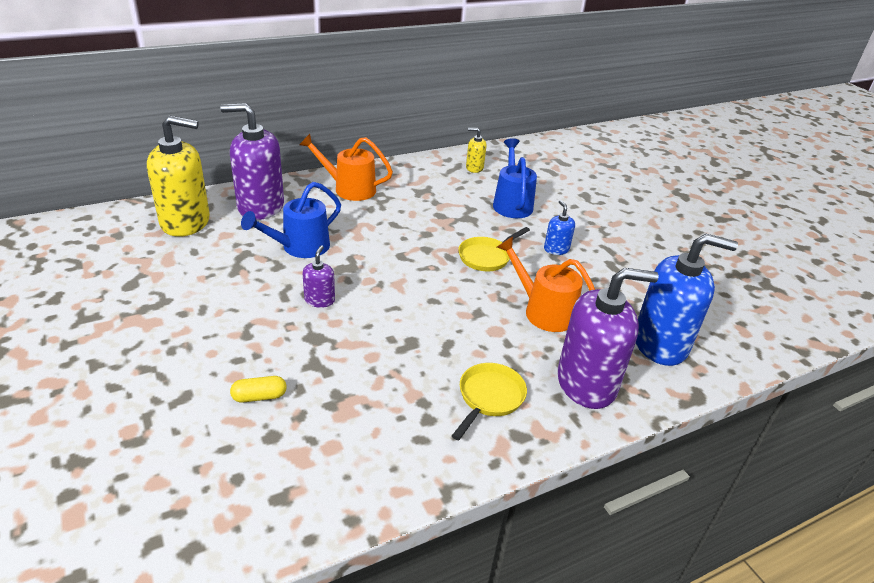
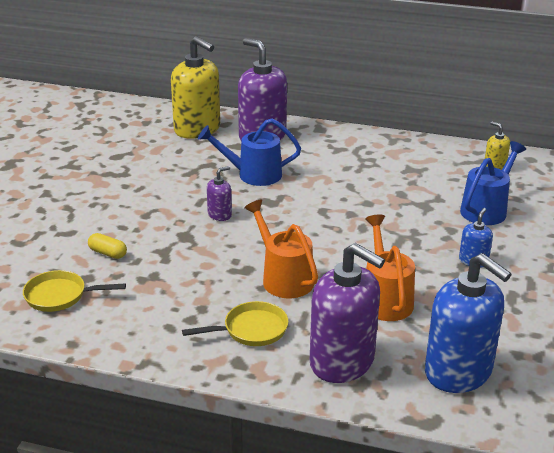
camera: 45 degrees right, 5 degrees down
(348, 189) = (349, 146): orange watering can -> orange watering can (283, 278)
(487, 257) = (396, 240): yellow pan -> yellow pan (60, 296)

